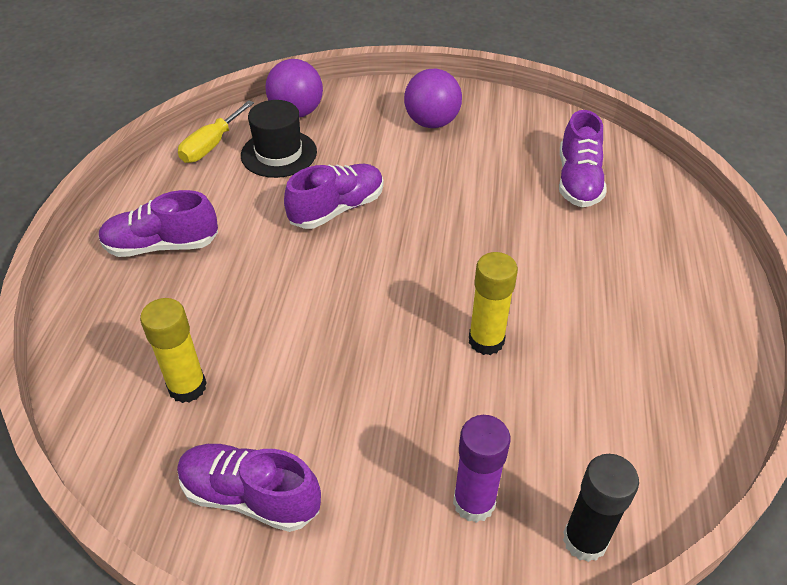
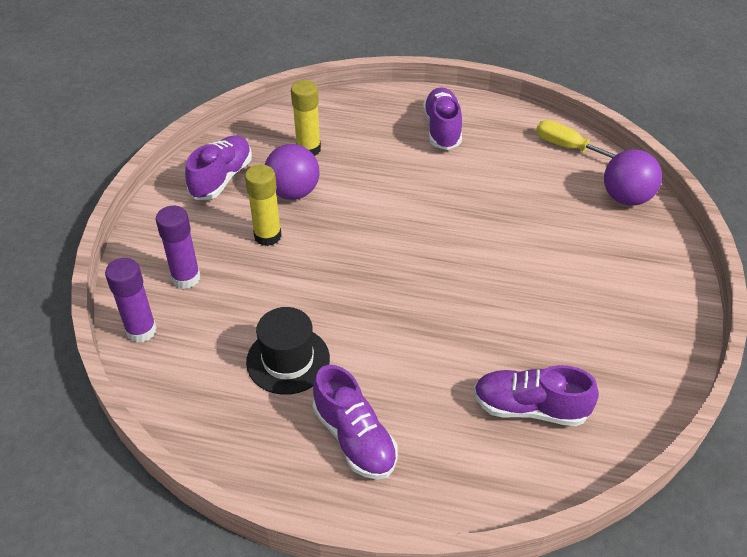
camera: 95 degrees right, 0 degrees up
(279, 153) = (559, 187): black hat -> black hat (288, 360)
(337, 209) = (483, 222): purple shoe -> purple shoe (354, 438)
(432, 122) = (623, 296): purple ball -> purple ball (293, 192)
(486, 341) = (321, 302): yellow glue stick -> yellow glue stick (267, 236)
(584, 540) = (141, 331): black glue stick -> purple glue stick

